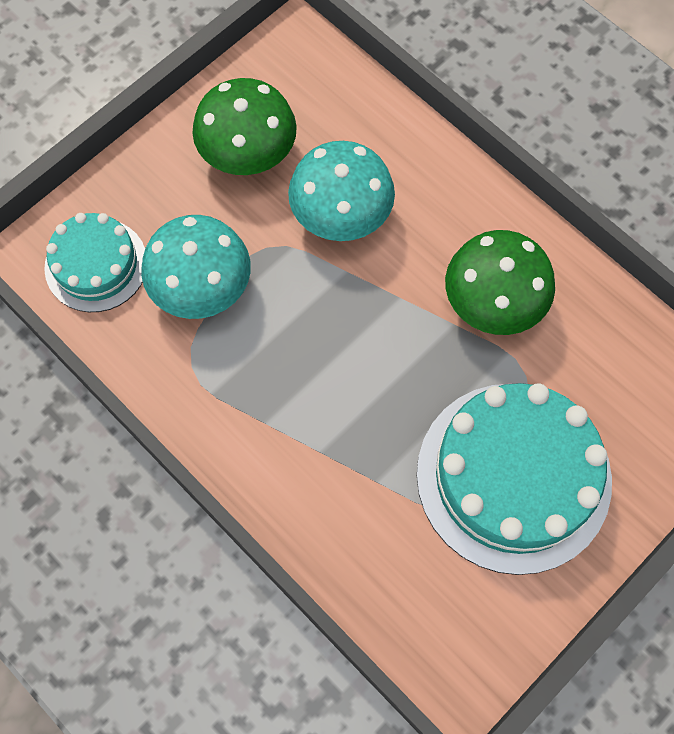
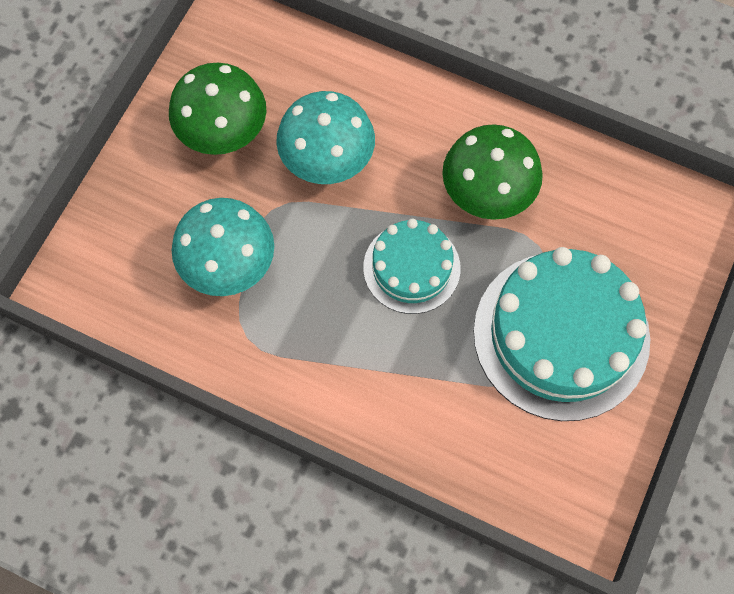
camera: 20 degrees left, 0 degrees up
(96, 265) = (124, 276): turquoise cake -> turquoise cake (411, 268)

